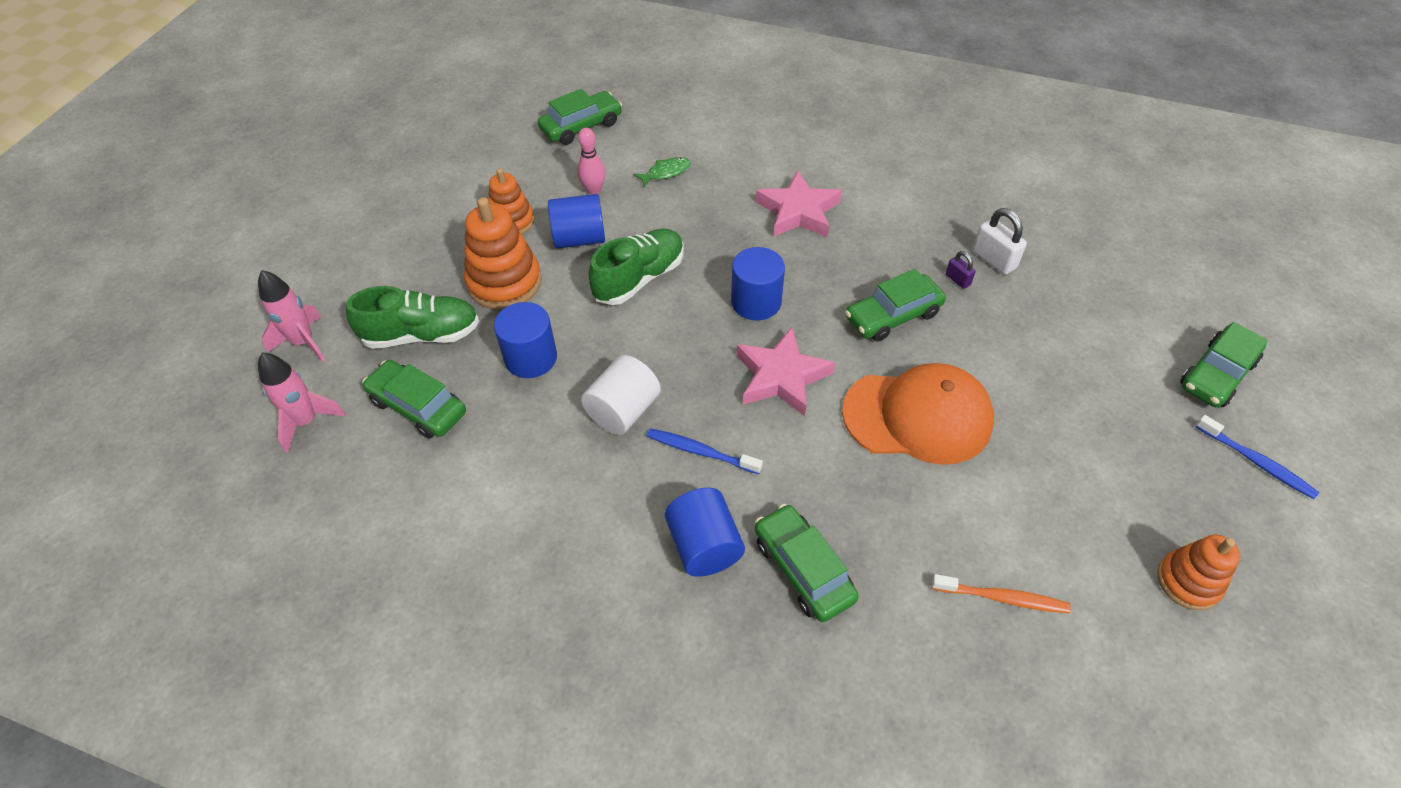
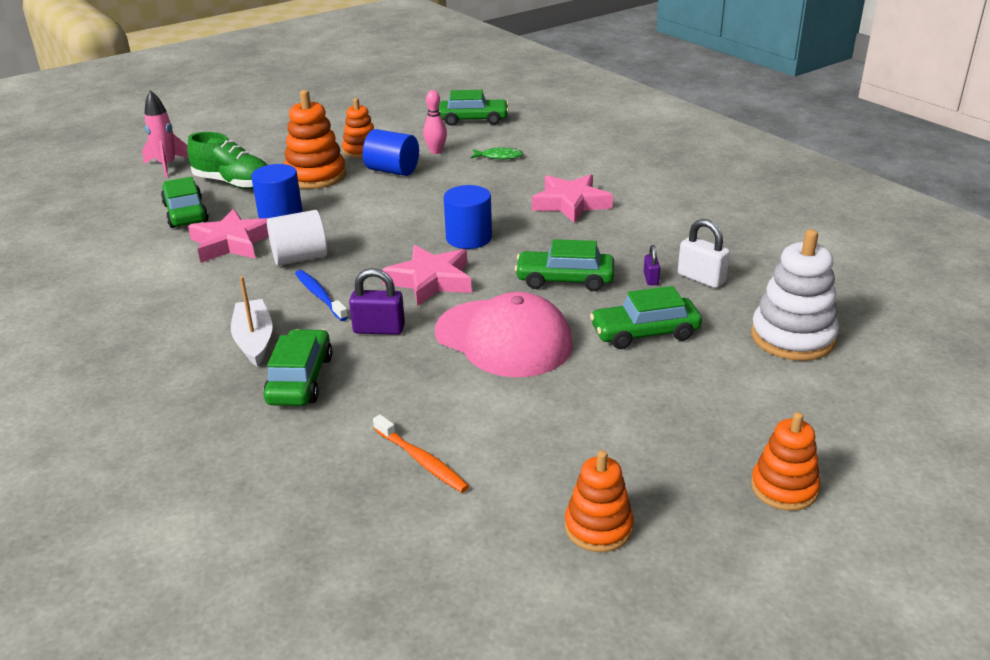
camera: 35 degrees right, 20 degrees down
(307, 421) = (121, 198): pink rocket -> none
(525, 425) = (232, 243): none -> pink star
(639, 278) = (404, 201): green shoe -> none
(704, 546) = (254, 340): blue cylinder -> white boat
(803, 465) = (379, 329): none -> purple padlock
(917, 416) = (503, 338): orange cap -> pink cap
(993, 260) = (701, 278): white padlock -> white padlock turned 45 degrees counterclockwise
(1118, 296) = (792, 337): none -> white stacking toy
(1216, 374) = (826, 419): green car -> green car (645, 333)
(1256, 462) = (784, 488): blue toothbrush -> orange stacking toy

